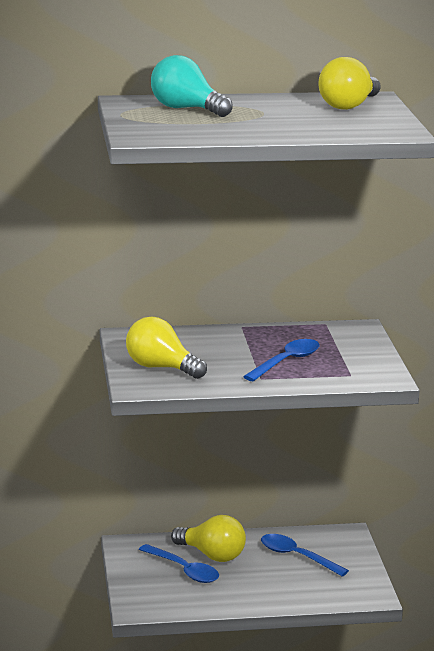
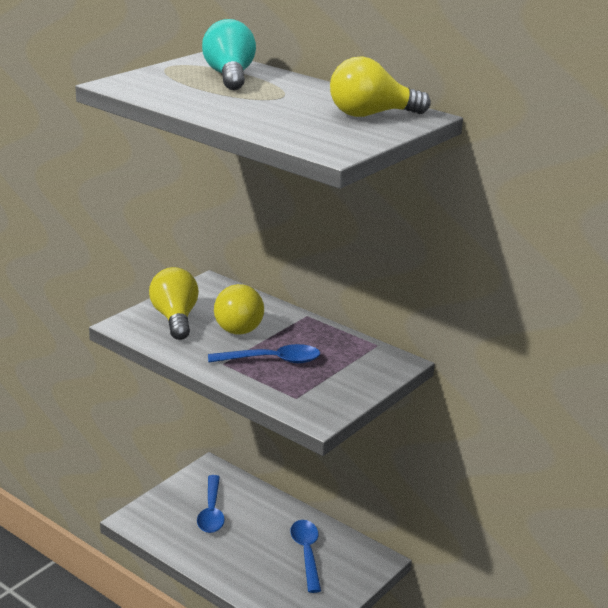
camera: 45 degrees right, 5 degrees up
(212, 555) = (250, 512): yellow light bulb -> yellow light bulb (236, 325)

